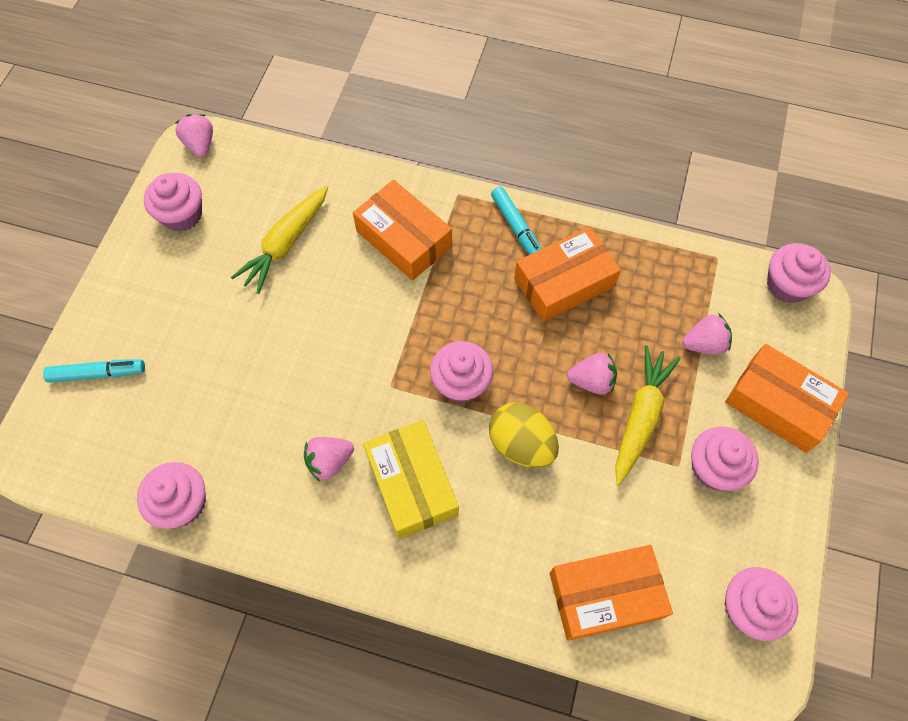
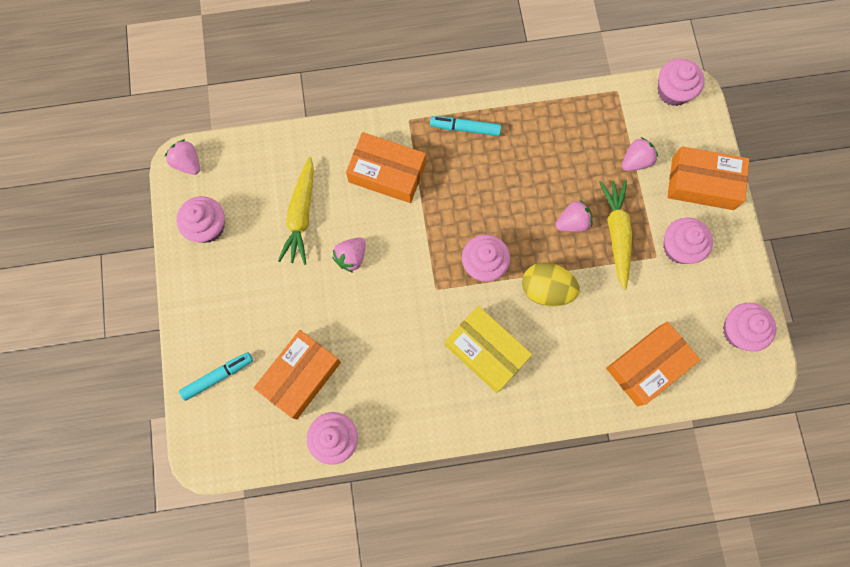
camera: 25 degrees left, 10 degrees up
(329, 461) = (422, 362): pink strawberry -> pink strawberry (351, 257)
(516, 227) = (465, 128): turquoise marker -> turquoise marker turned 150 degrees clockwise
(564, 282) = (519, 157): orange box -> orange box (300, 376)

